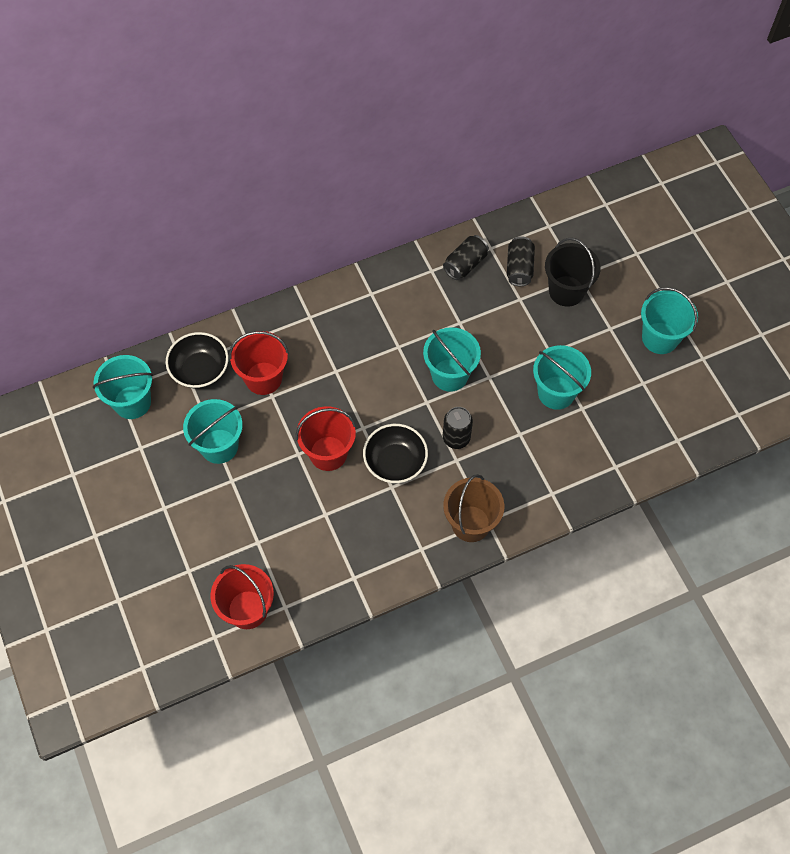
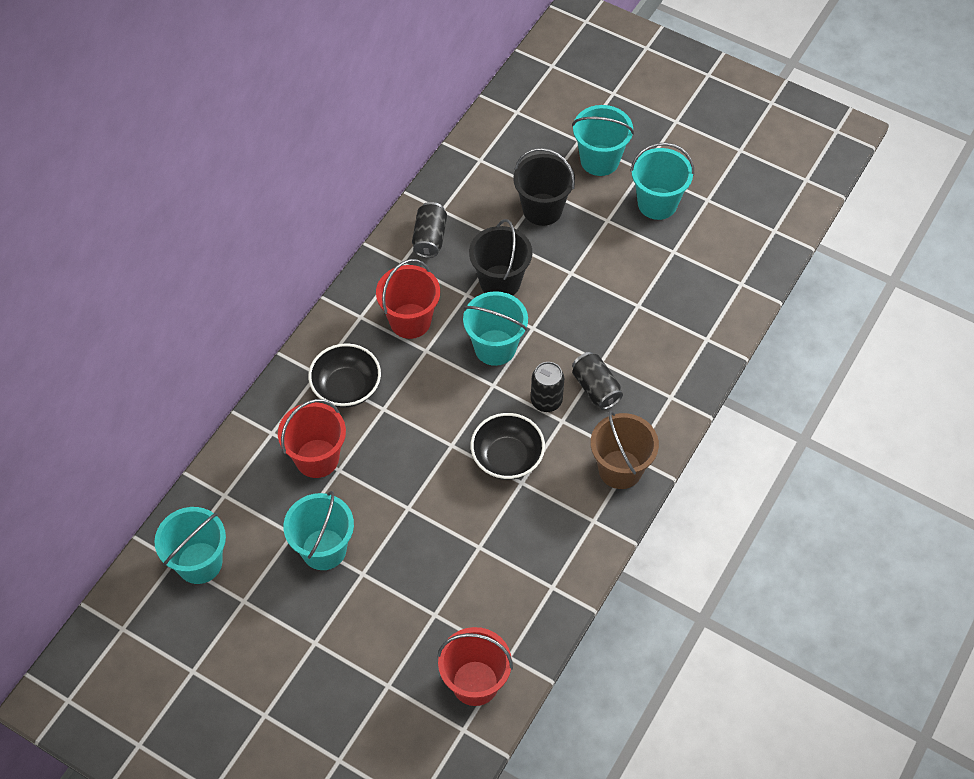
camera: 35 degrees left, 5 degrees down
(200, 370) = (246, 489): black bowl -> black bowl (346, 387)
(328, 453) = (437, 489): red bucket -> red bucket (410, 321)
(491, 328) = (500, 282): none -> black bucket
(519, 268) = (483, 213): black can -> black can (596, 388)
(556, 393) = (604, 305): turquoise bucket -> turquoise bucket (599, 160)

